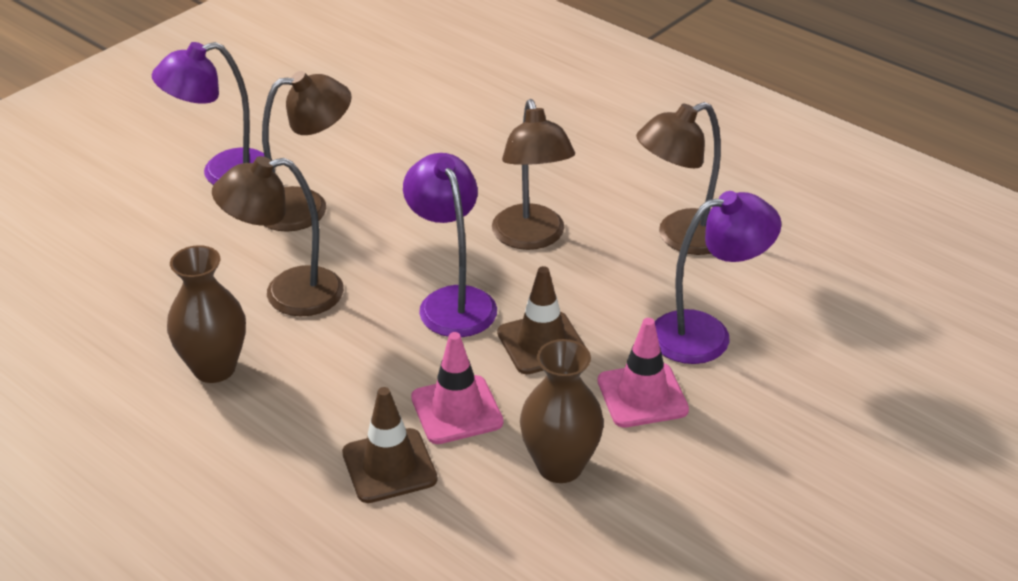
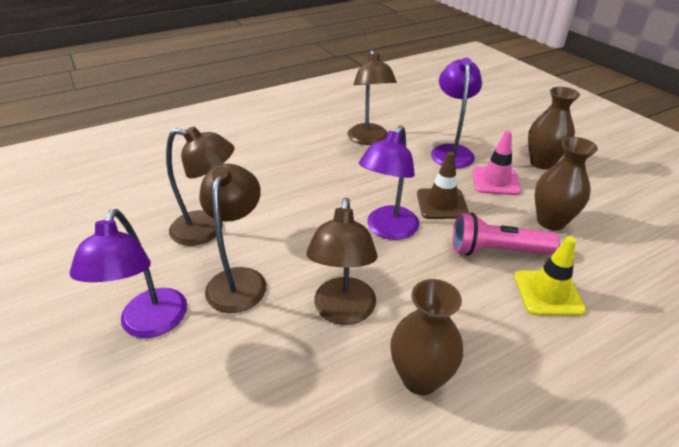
camera: 70 degrees left, 0 degrees up
(389, 466) = (548, 293): brown traffic cone -> yellow traffic cone
(452, 301) = (388, 230): purple lamp -> purple lamp turned 60 degrees counterclockwise
(457, 410) = (496, 251): pink traffic cone -> pink flashlight
(531, 238) = (341, 185): brown lamp -> brown lamp (208, 229)
(743, 451) = (541, 163): none -> brown vase

